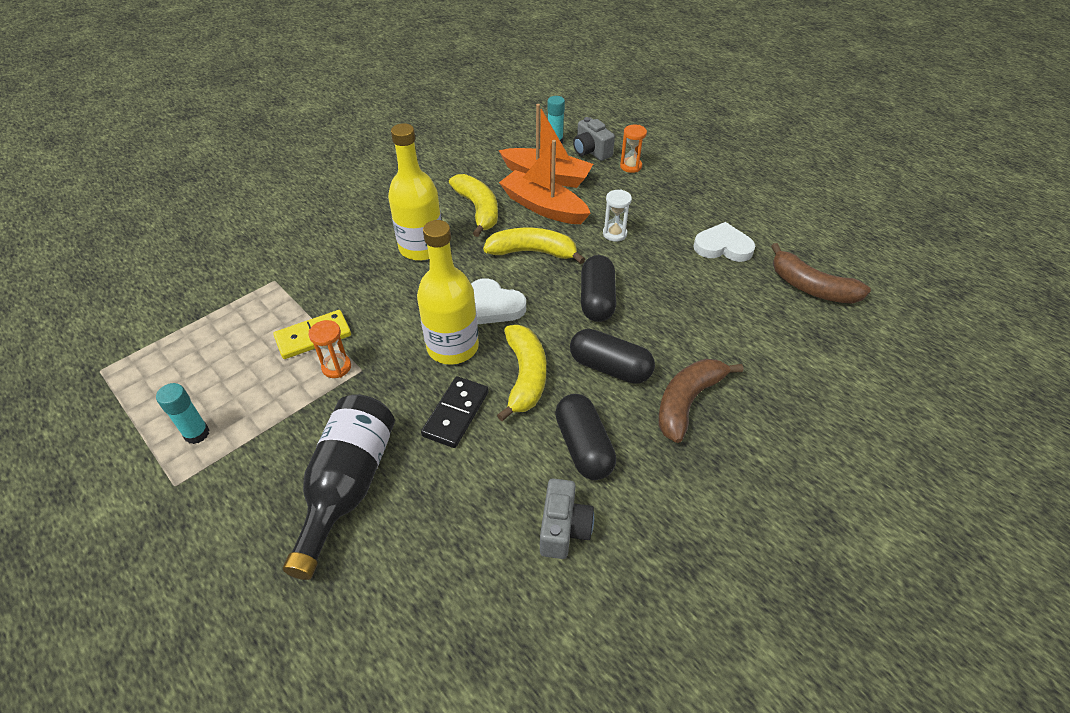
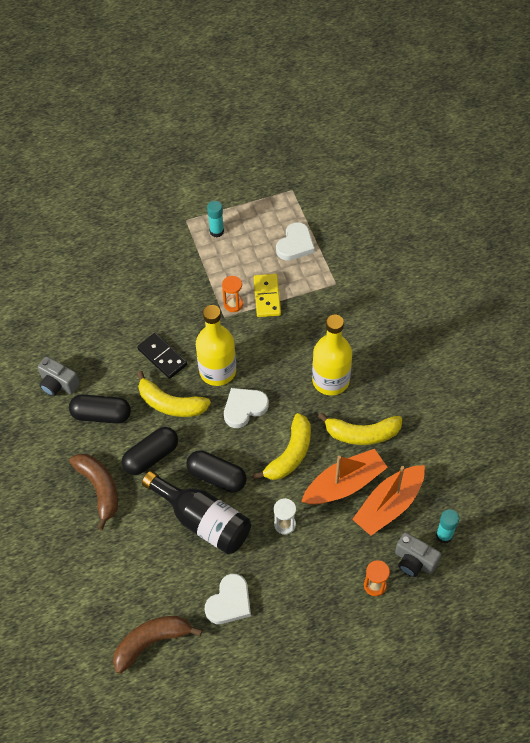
camera: 115 degrees right, 10 degrees up
(211, 335) = (295, 244): none -> white heart
(348, 486) = (142, 293): black bottle -> black bottle (203, 521)
(591, 151) = (414, 561): grey camera -> grey camera turned 135 degrees counterclockwise

